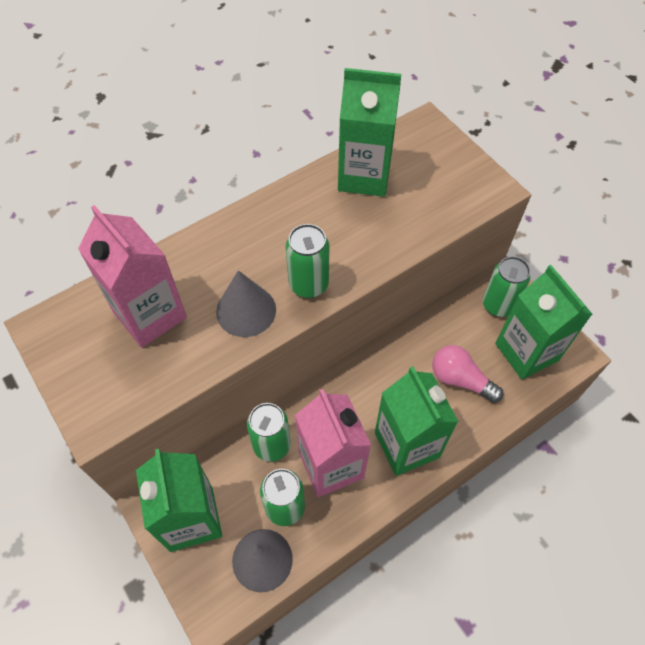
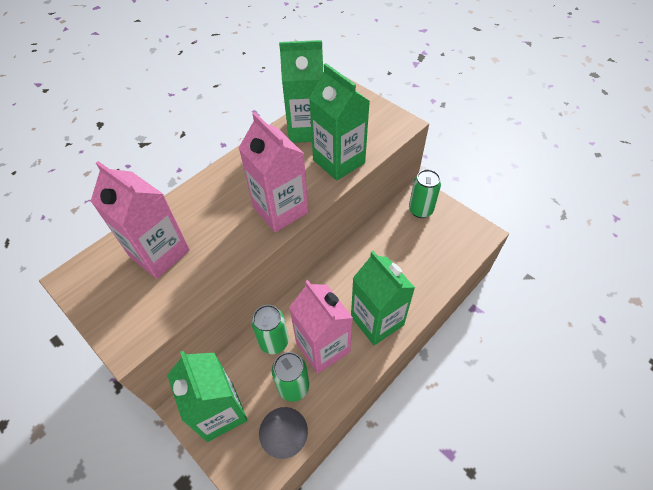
camera: 10 degrees left, 5 degrees down
(246, 310) = (235, 237): grey cone -> none
(308, 284) = (280, 210): green can -> pink carton
(460, 379) = (406, 266): pink light bulb -> none
(526, 352) = (448, 238): green carton -> green carton (339, 161)

